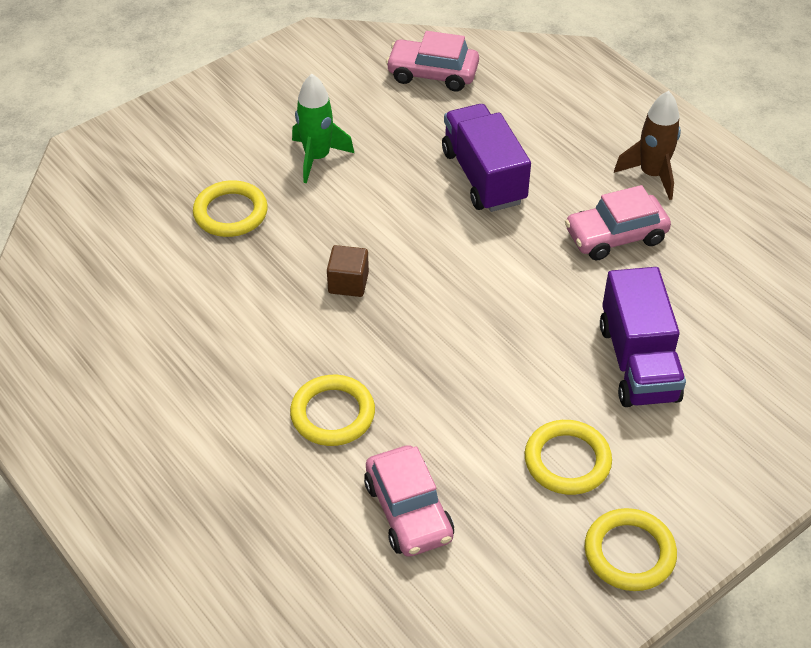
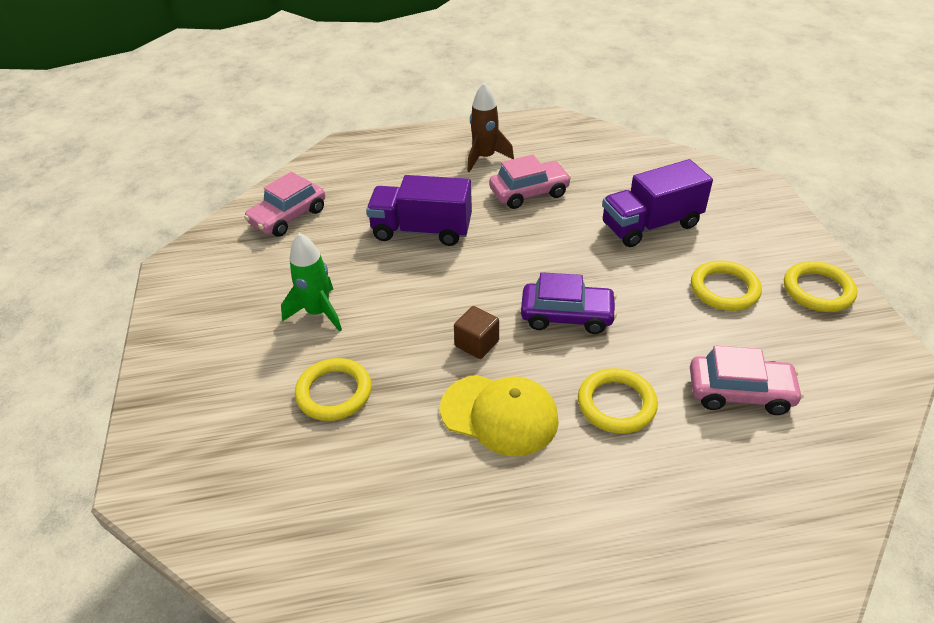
camera: 60 degrees left, 5 degrees down
(270, 332) = (499, 415): none -> yellow cap
(431, 337) = (567, 316): none -> purple car
(615, 236) = (529, 193): pink car -> pink car turned 120 degrees counterclockwise
(638, 362) = (651, 225): purple truck -> purple truck turned 135 degrees clockwise

